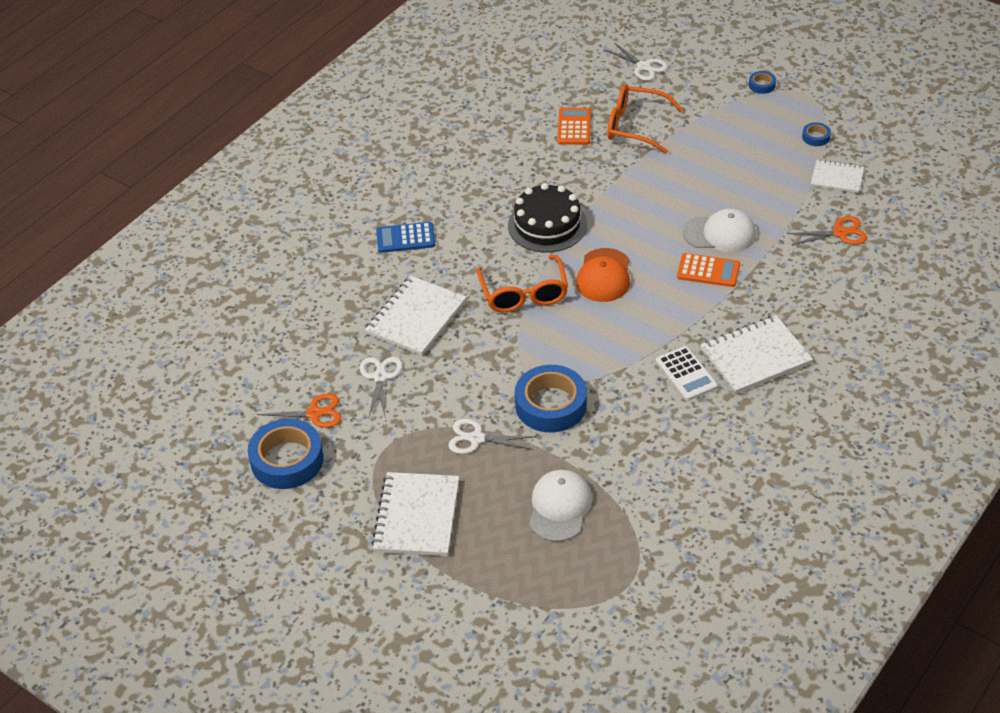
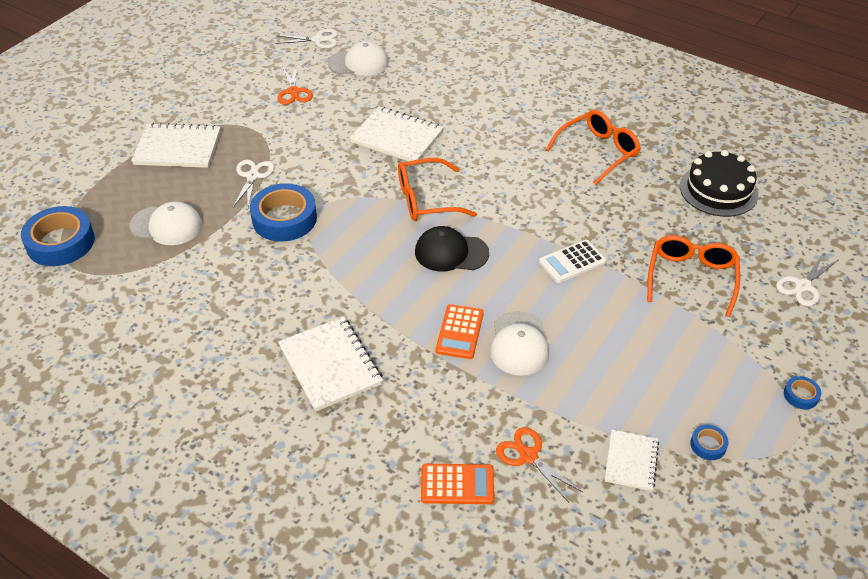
camera: 85 degrees right, 0 degrees up
(262, 356) = (358, 63): none -> white cap
(287, 460) = (248, 83): blue tape -> blue tape (60, 242)
(380, 377) = (329, 122): white scissors -> white scissors (318, 40)
(405, 238) = (498, 126): blue calculator -> none
(455, 168) = (598, 152): none -> orange glasses
(547, 225) = (523, 213): black cake -> black cake (718, 190)
(574, 127) = (679, 230): orange calculator -> orange calculator (457, 484)
(604, 276) = (451, 252): orange cap -> black cap
(686, 374) = (312, 310): white calculator -> white calculator (572, 262)
(840, 233) = (528, 456): orange scissors -> orange scissors turned 150 degrees clockwise

